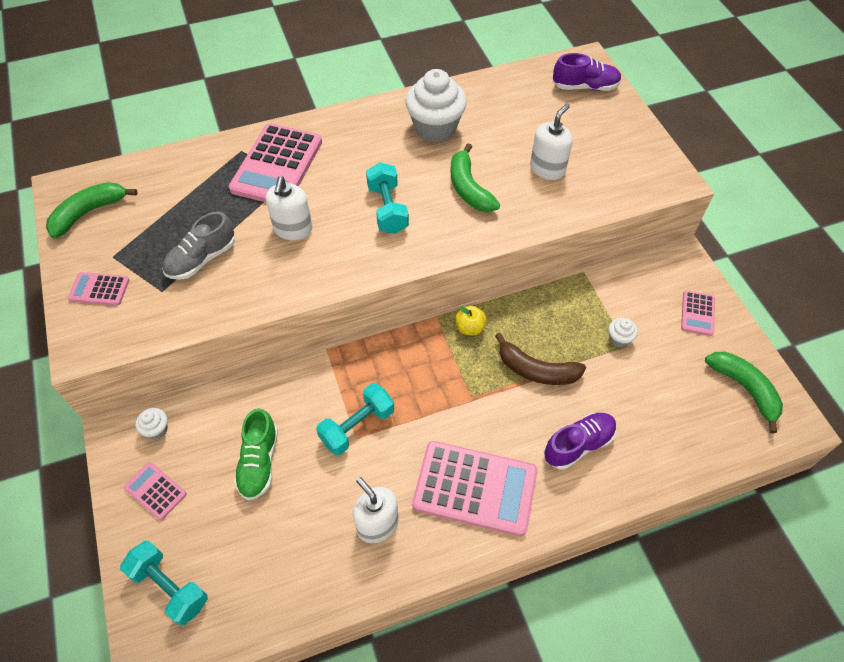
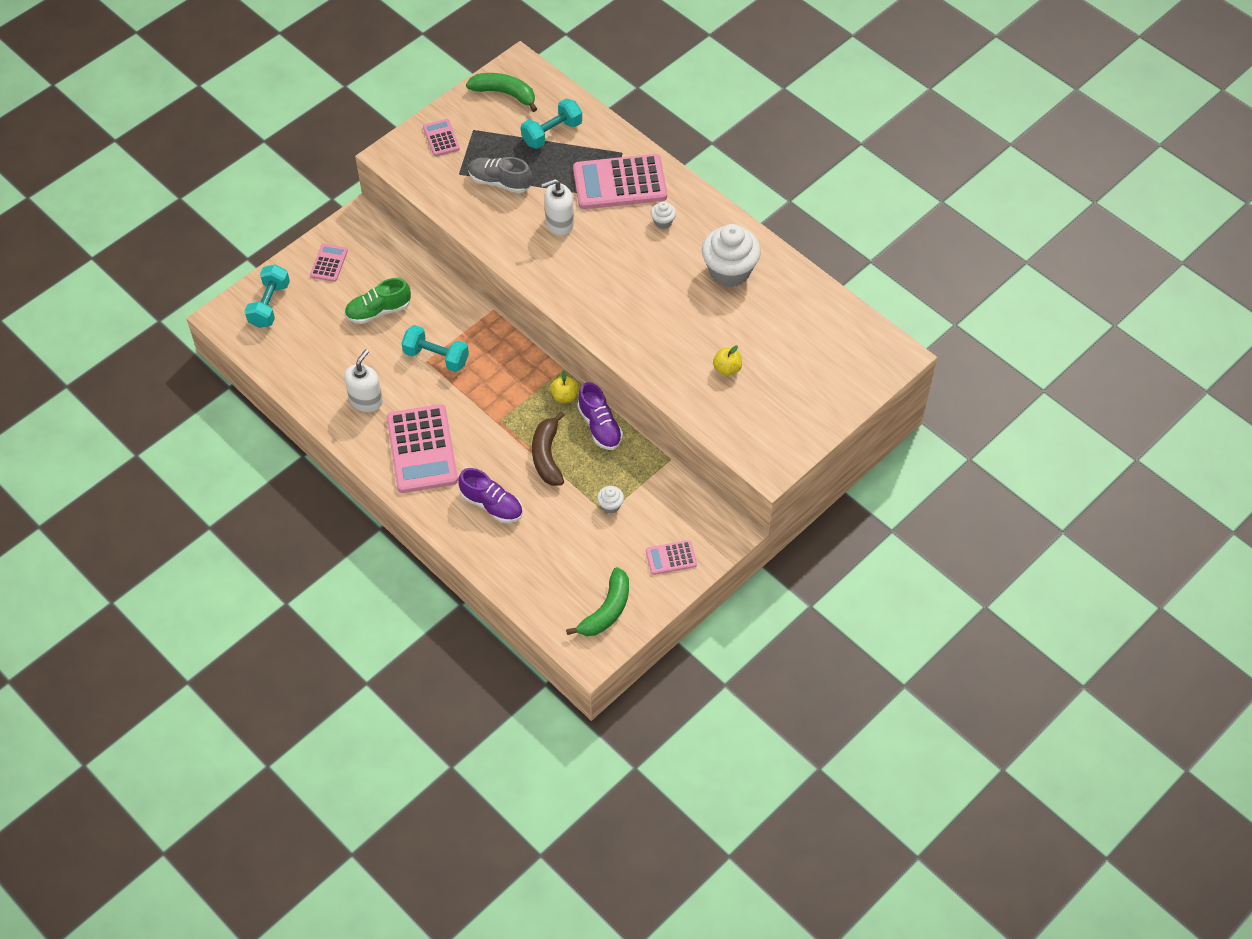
camera: 65 degrees right, 0 degrees up
(157, 429) = (374, 240): white cupcake -> white cupcake (663, 222)
(388, 209) = (615, 275): turquoise dumbbell -> turquoise dumbbell (552, 133)
(469, 188) = (670, 321): green banana -> none
(547, 169) = (727, 369): white soap dispenser -> yellow apple
(585, 87) = (857, 365): purple shoe -> purple shoe (599, 426)

